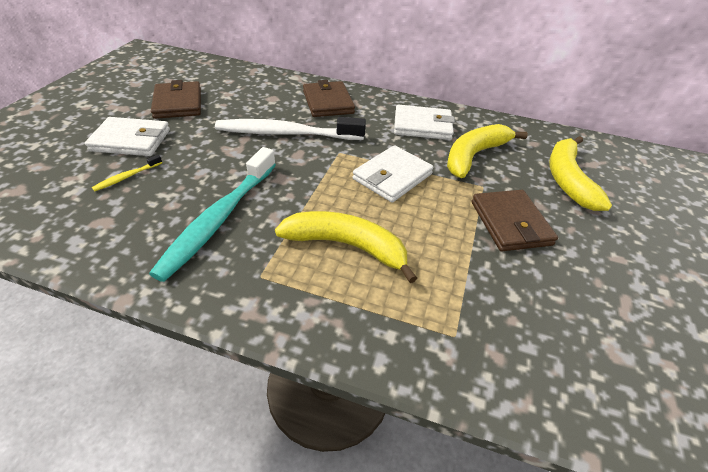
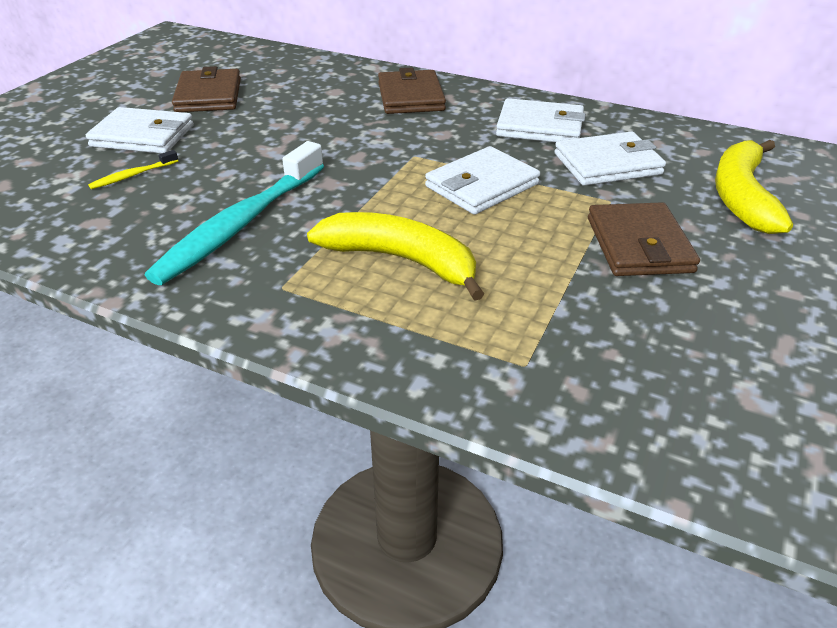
camera: 10 degrees right, 5 degrees down
(286, 133) = (346, 132): white toothbrush -> none
(474, 155) = (607, 164): yellow banana -> white wallet

